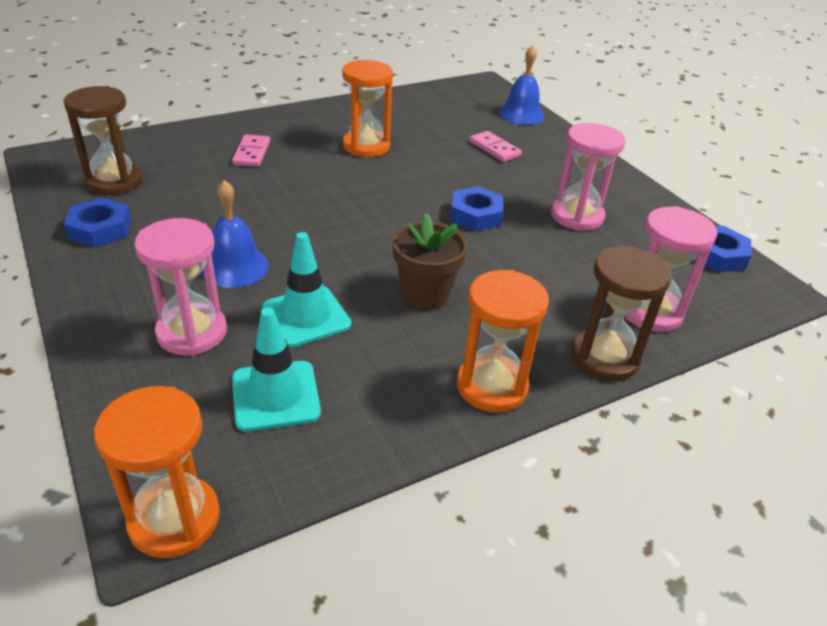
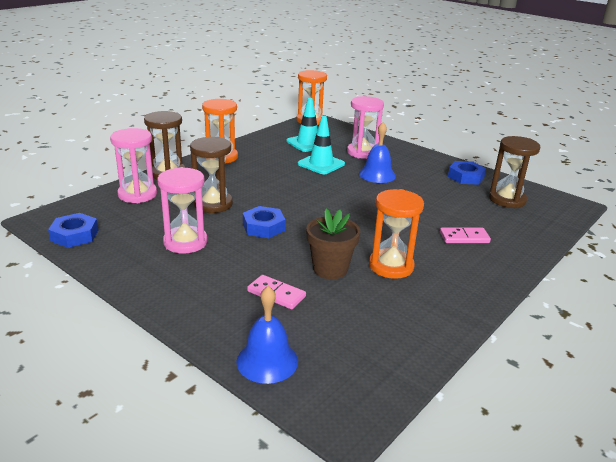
camera: 160 degrees right, 10 degrees down
(252, 153) = (464, 237): pink domino -> pink domino turned 75 degrees counterclockwise
(425, 294) = (270, 180): brown flower pot -> brown flower pot (330, 269)
(533, 266) = (213, 204): none -> brown hourglass

